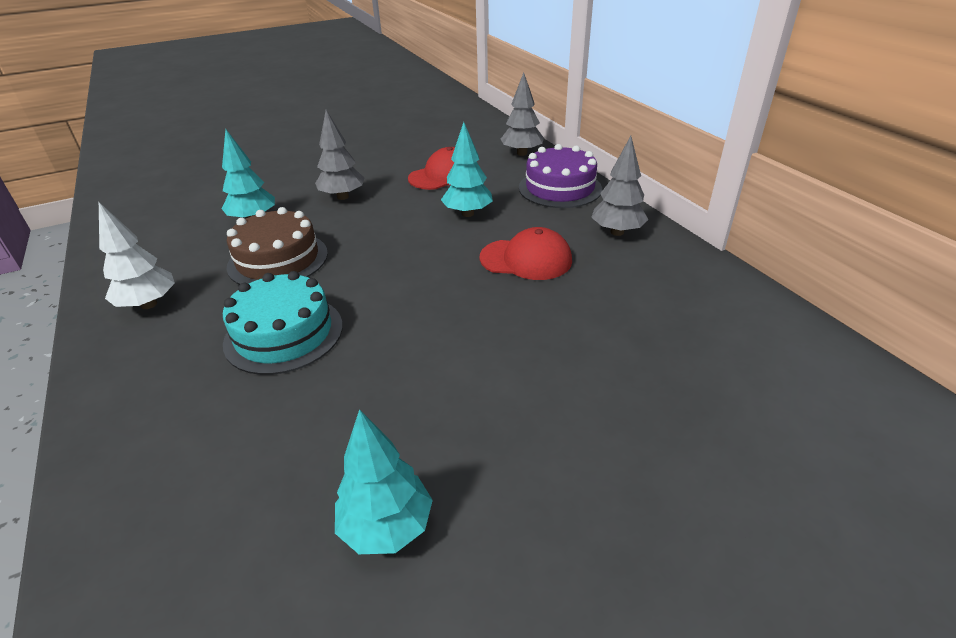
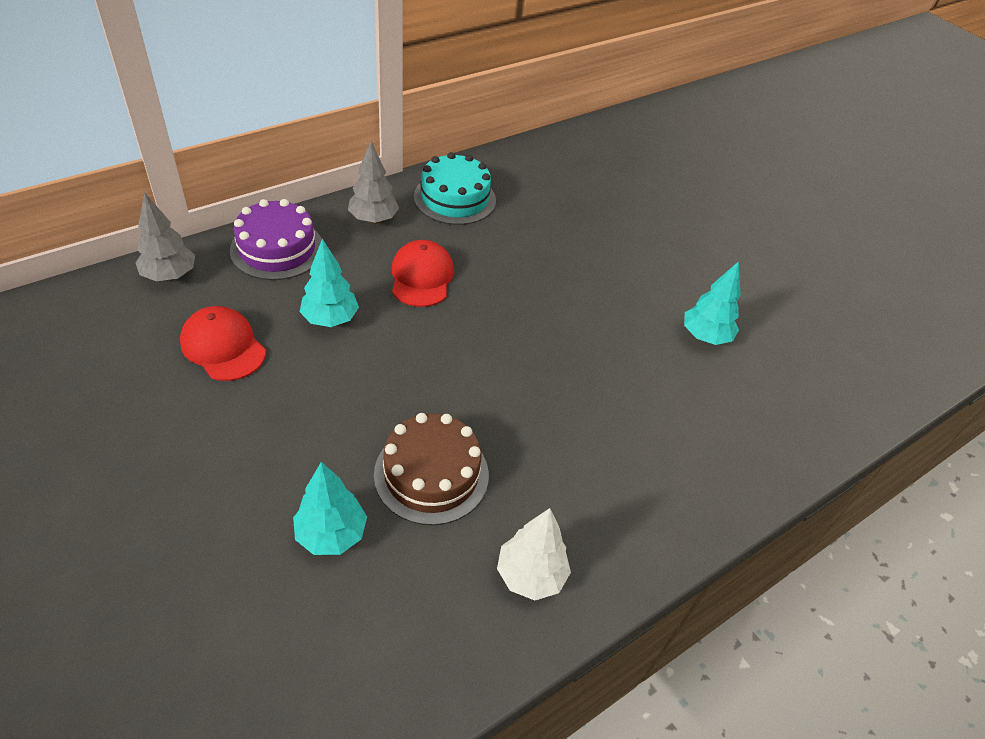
camera: 105 degrees left, 10 degrees up
(284, 334) = (555, 432): turquoise cake -> turquoise cake (455, 198)
(343, 197) = (272, 444): grey tree -> none

